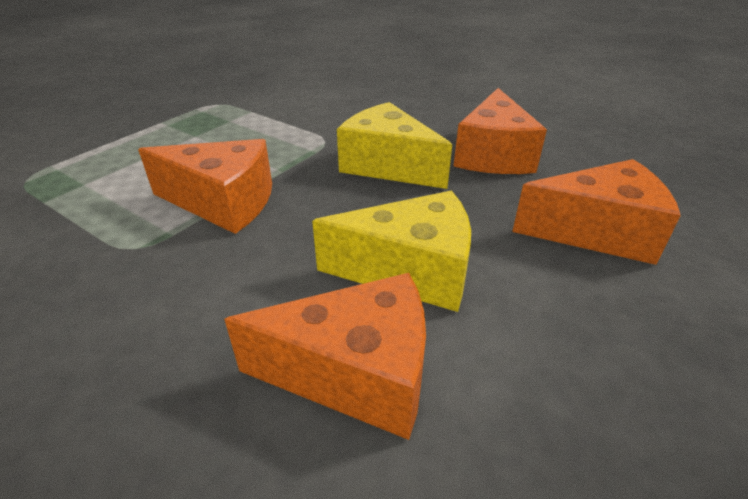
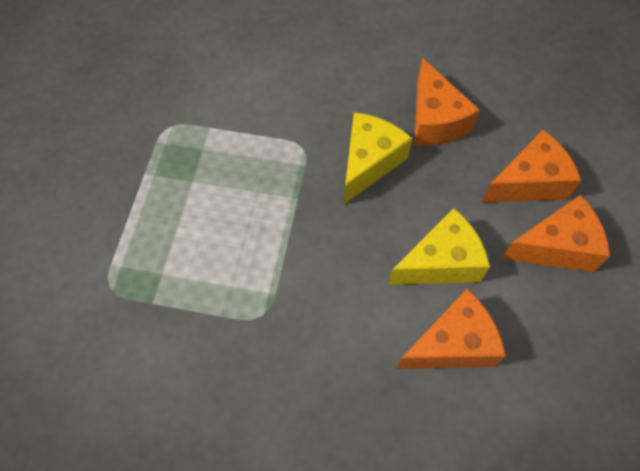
camera: 25 degrees left, 25 degrees up
(223, 203) = (284, 250): orange cheese -> orange cheese (556, 246)
(388, 166) = (369, 162): yellow cheese -> yellow cheese turned 105 degrees clockwise

